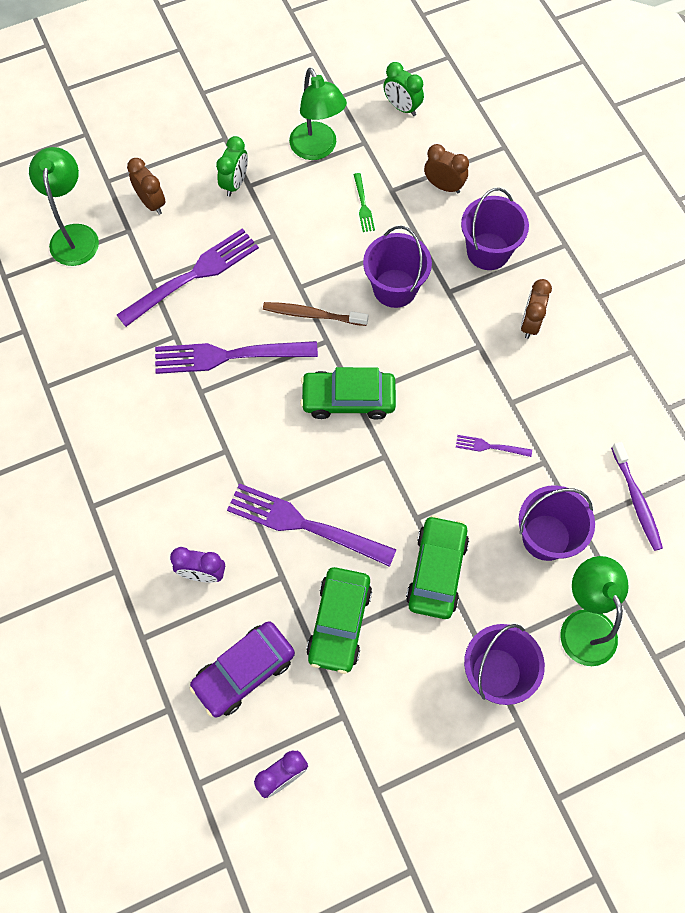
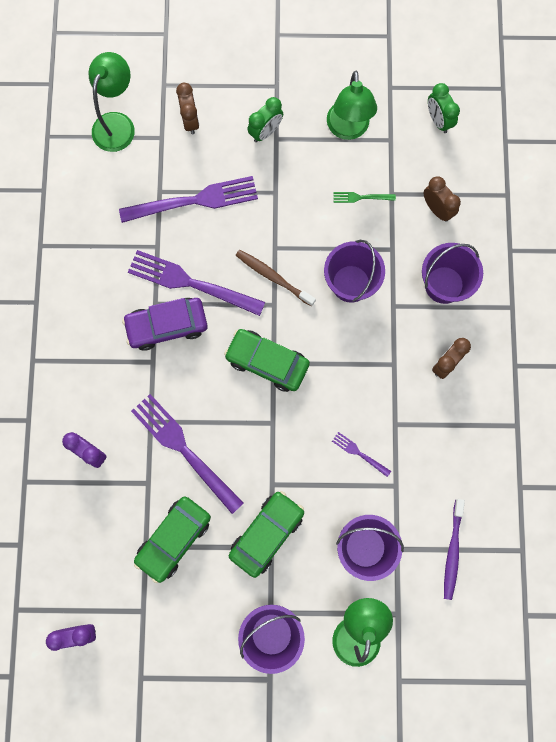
camera: 25 degrees right, 10 degrees up
(244, 671) = (86, 543): purple car -> purple car (167, 326)
(363, 205) = (361, 197): green fork -> green fork turned 75 degrees clockwise

